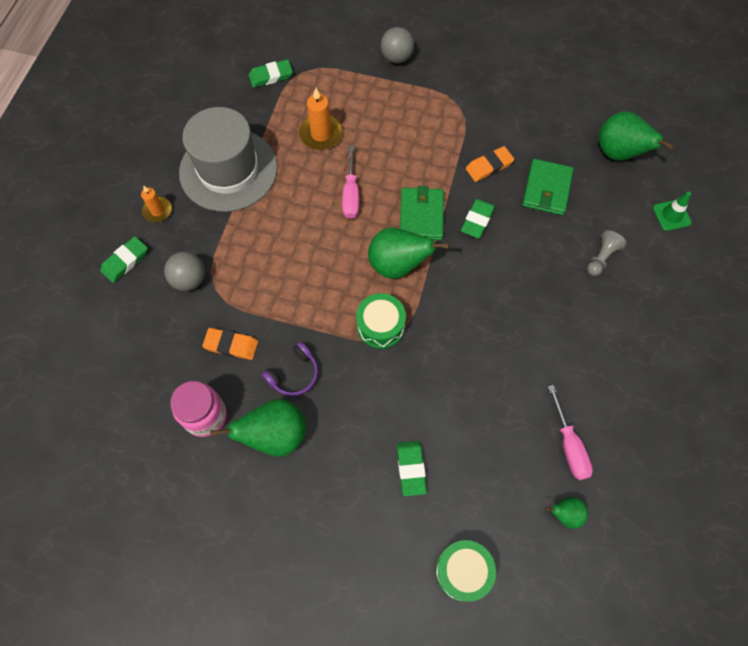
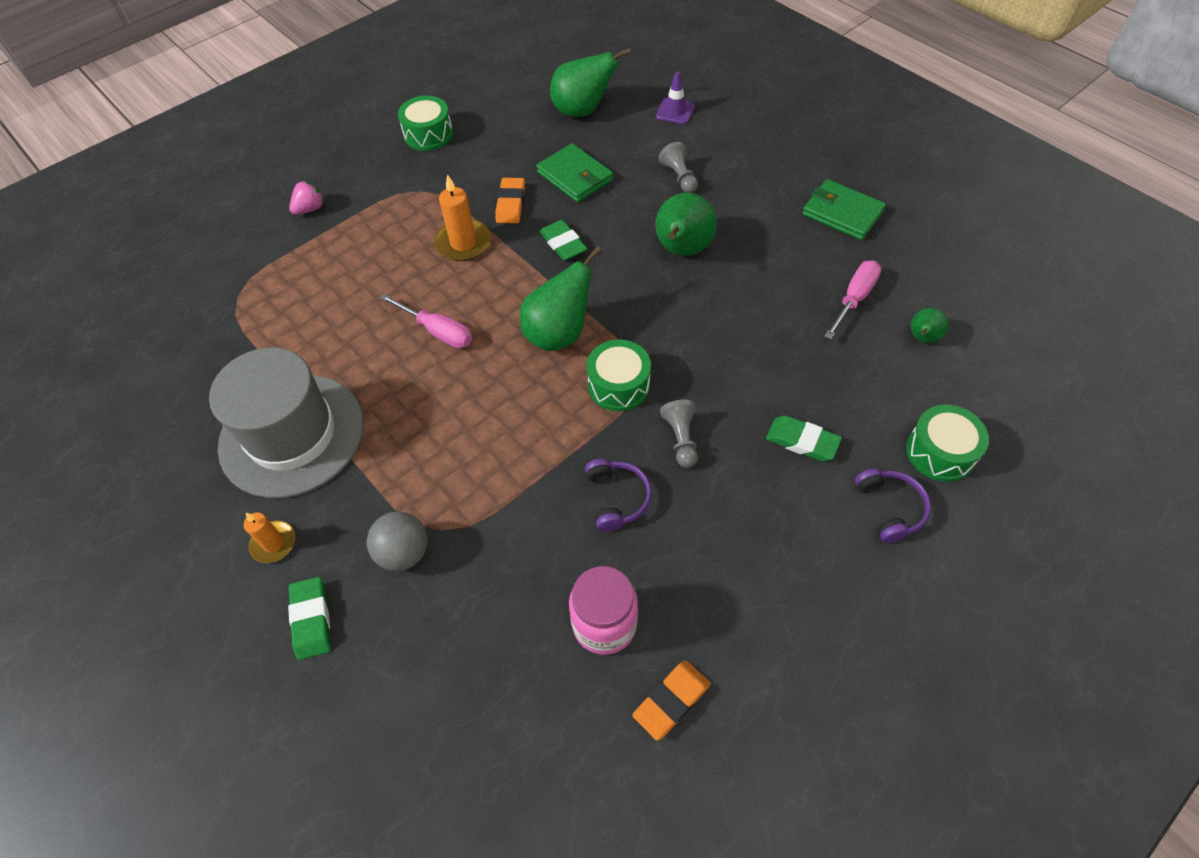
camera: 55 degrees left, 10 degrees down
(231, 345) = (530, 548): orange eraser -> orange eraser (671, 701)
(271, 76) = (209, 329): green eraser -> none
(275, 435) = (680, 556): green pear -> green pear (682, 250)
(321, 134) = (335, 320): orange candle -> orange candle (463, 243)
(363, 388) = (681, 439): none -> grey pawn
(392, 554) = (890, 508): none -> purple headphones
(396, 57) = (310, 209): grey ball -> pink strawberry
(421, 215) = (518, 285): green wallet -> green wallet (842, 213)
(514, 75) = (428, 134): none -> green drum
(569, 445) = (854, 299): pink screwdriver -> pink screwdriver turned 75 degrees counterclockwise
(671, 215) = (675, 111): green traffic cone -> purple traffic cone

